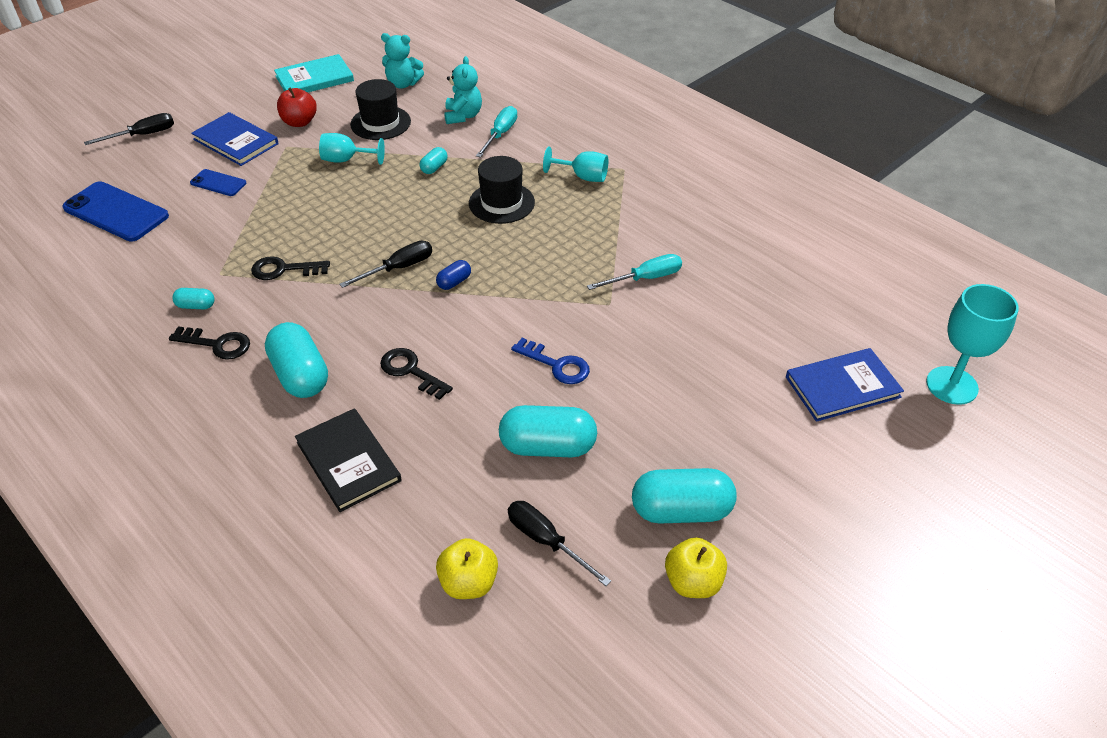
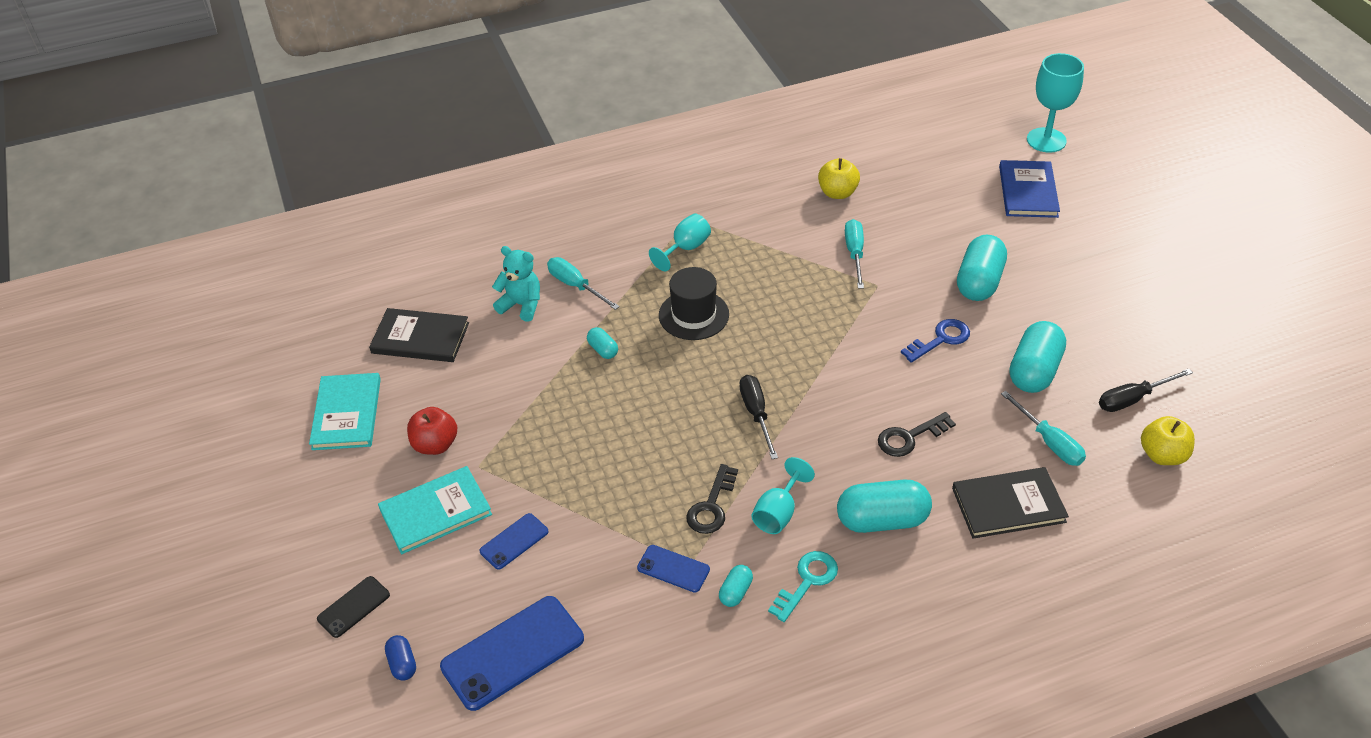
camera: 65 degrees left, 0 degrees up
(143, 135) = (353, 607): black screwdriver -> black phone
(212, 266) = (673, 569): none -> blue phone
(217, 344) = (807, 581): black key -> turquoise key
(236, 141) = (435, 512): blue book -> turquoise book
(346, 160) = (542, 417): turquoise goblet -> turquoise goblet (778, 512)
(380, 123) = (488, 374): black hat -> none
(403, 84) = (420, 338): turquoise teddy bear -> black book
(448, 478) = (1049, 442): none -> turquoise screwdriver
(454, 282) = (798, 378): blue capsule -> blue capsule (402, 664)
(681, 511) = (1123, 316): turquoise capsule -> turquoise capsule (979, 282)
(693, 582) = (1190, 331): yellow apple -> yellow apple (837, 193)

